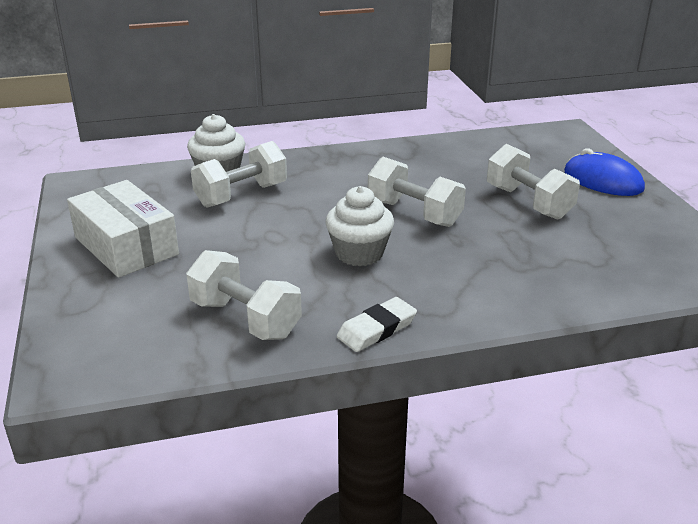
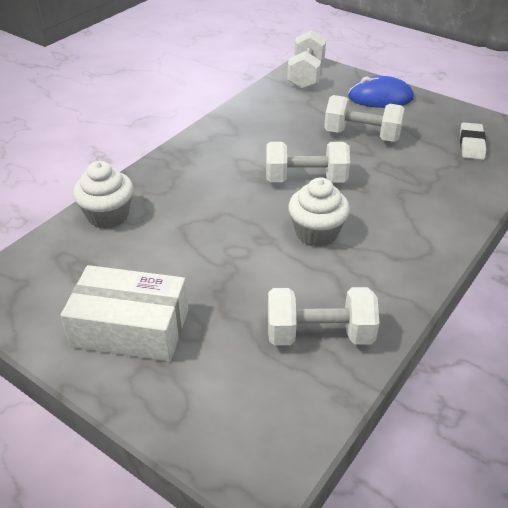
camera: 40 degrees left, 10 degrees up
(241, 195) = (158, 227): white dumbbell -> white dumbbell (306, 75)
(377, 329) = (409, 287): white eraser -> white eraser (471, 144)

